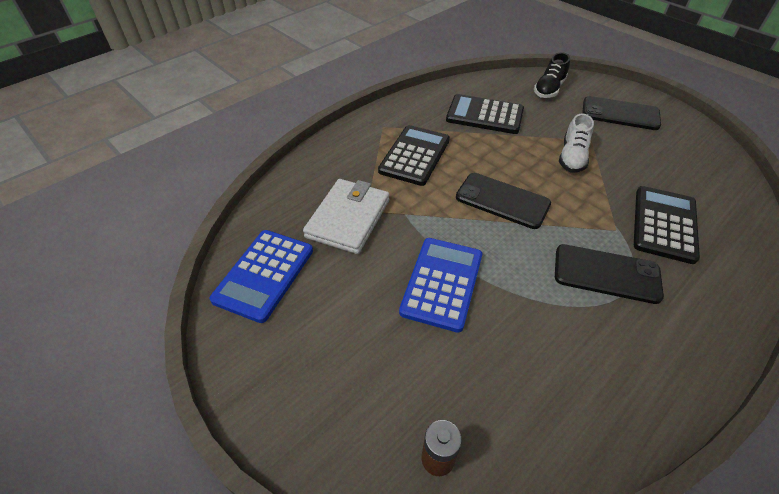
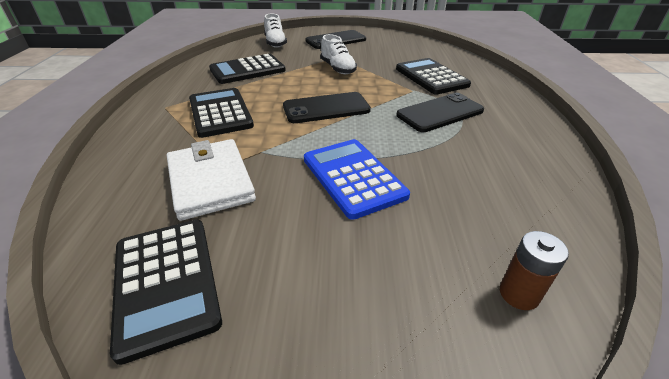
camera: 45 degrees left, 10 degrees down
(264, 275) = (166, 283): blue calculator -> black calculator
(549, 89) = (275, 43): black shoe -> white shoe

